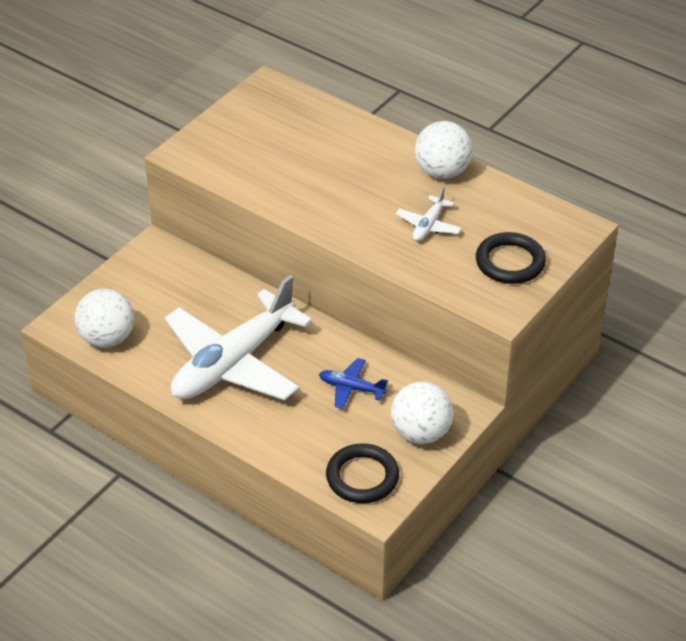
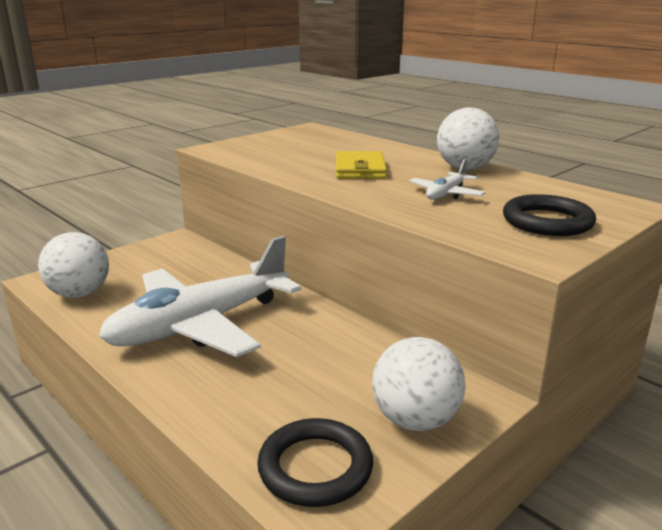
camera: 10 degrees right, 20 degrees down
(344, 185) = (360, 169): none -> yellow wallet
(351, 388) = (332, 361): blue plane -> none

